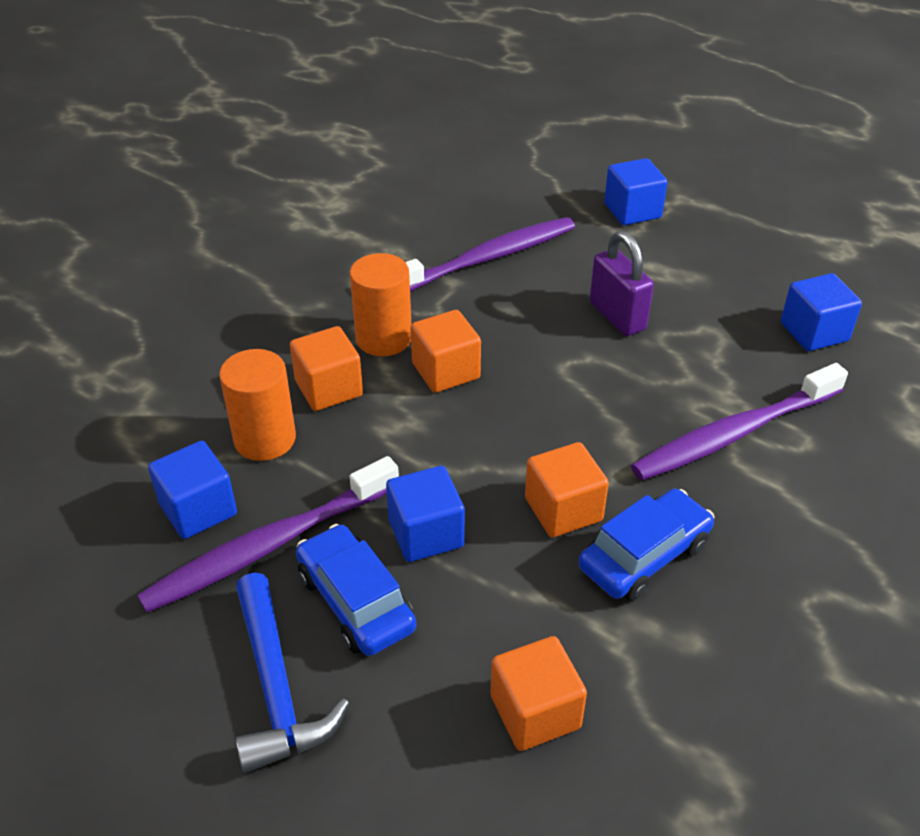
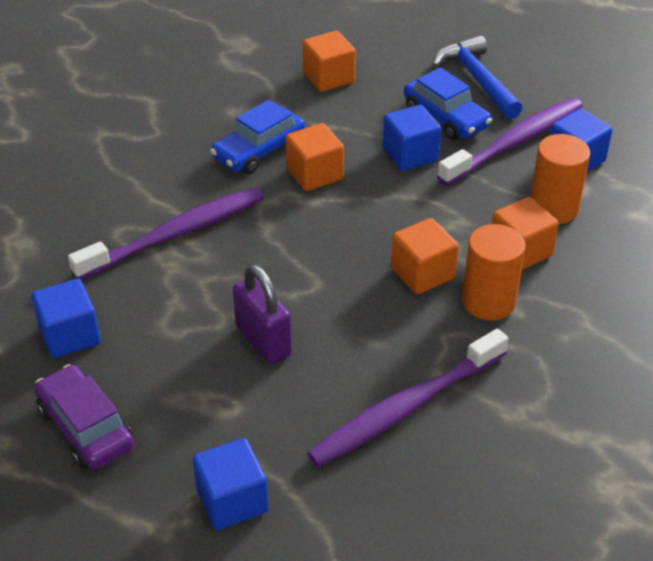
camera: 175 degrees right, 0 degrees up
(767, 260) = (85, 427): none -> purple car

